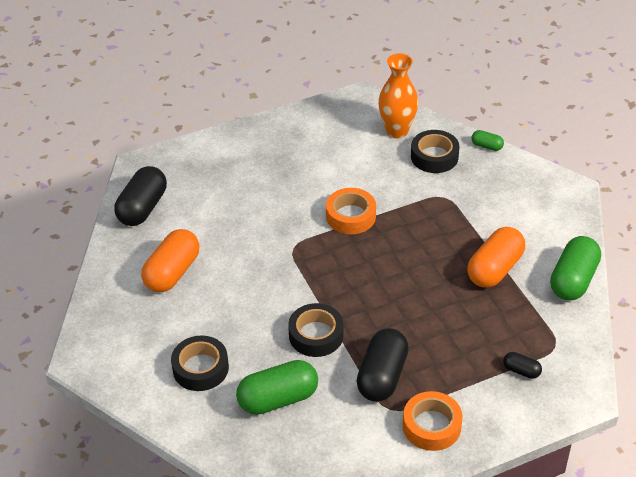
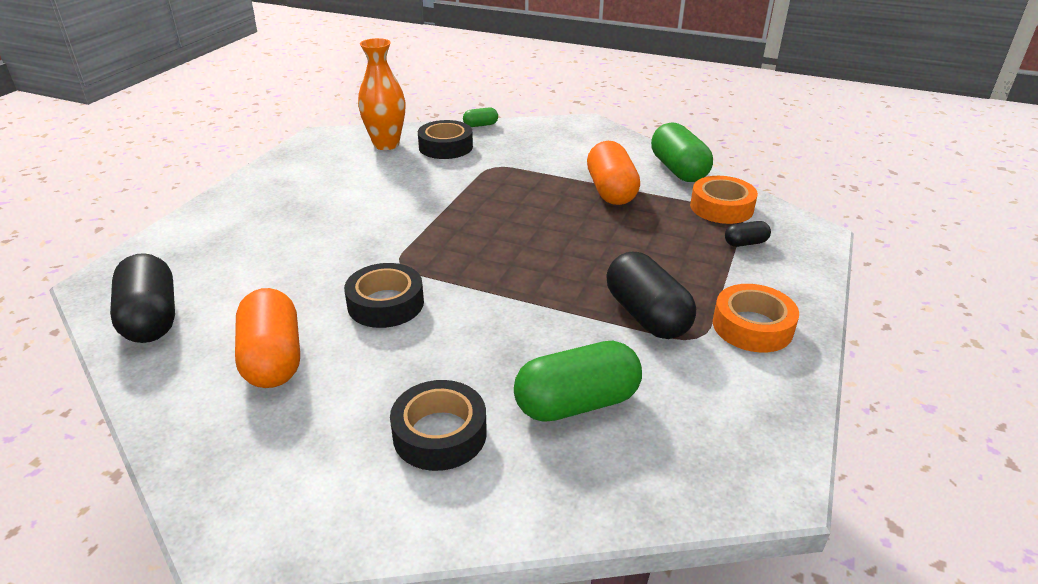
camera: 45 degrees left, 10 degrees down
(278, 399) = (577, 403): green capsule -> green capsule turned 45 degrees clockwise
(316, 335) = (530, 320): black tape -> black tape (385, 304)
(351, 216) = (426, 214): orange tape -> orange tape (721, 207)

